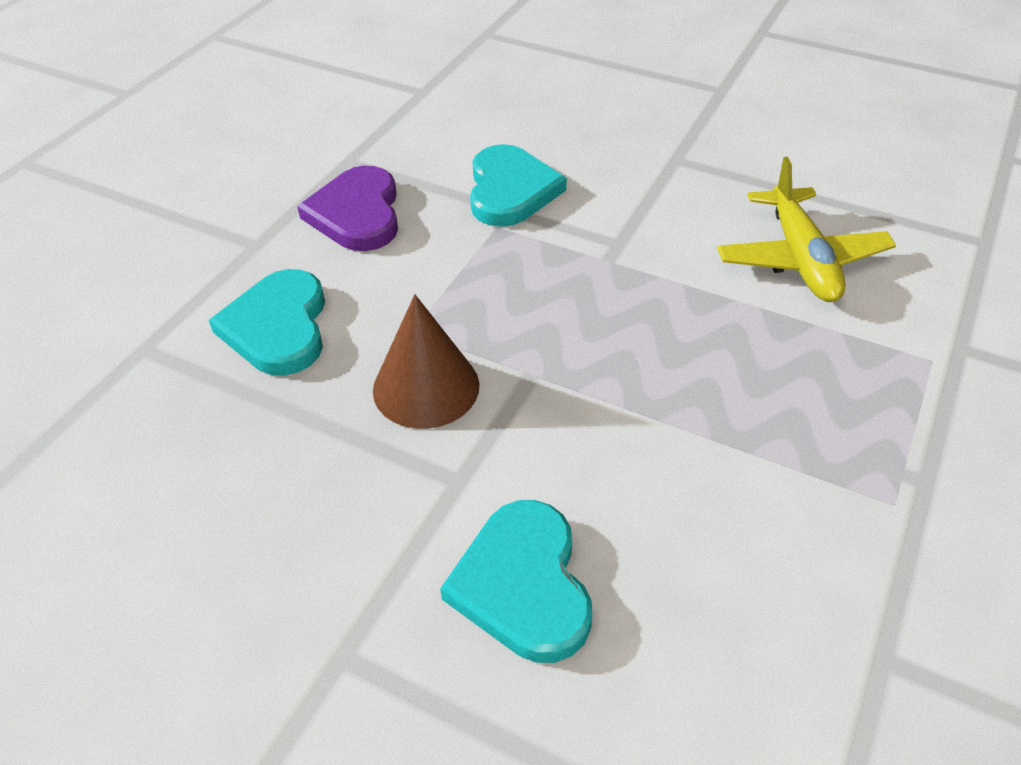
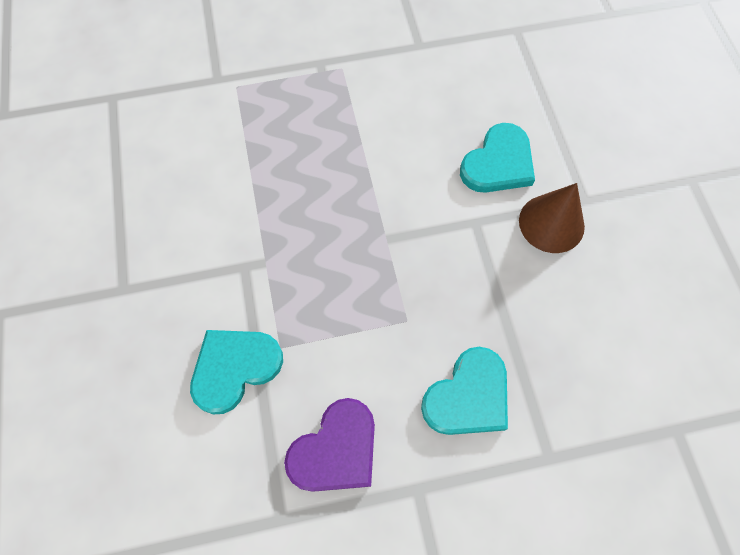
camera: 130 degrees left, 20 degrees up
(426, 387) = (438, 279): brown cone -> brown cone (551, 223)
(800, 258) = (191, 170): yellow plane -> none

